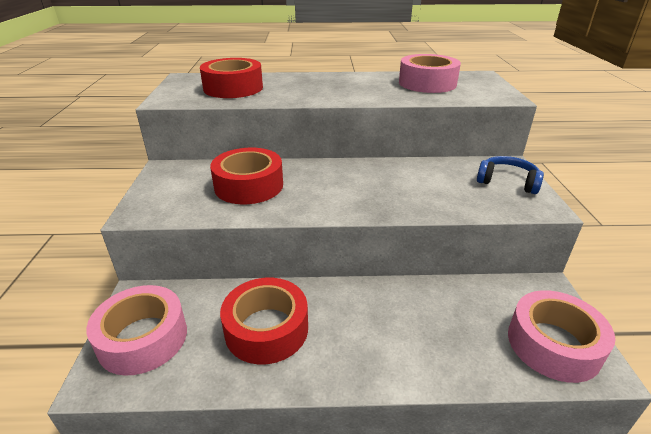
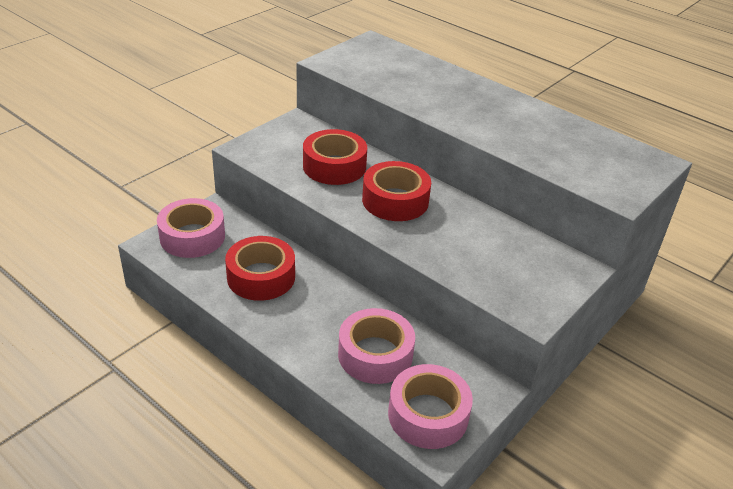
camera: 40 degrees right, 5 degrees up
(233, 88) = (392, 71): red tape -> red tape (395, 200)
(427, 83) = (575, 144): pink tape -> pink tape (375, 354)
(507, 182) = (544, 280): blue headphones -> none

